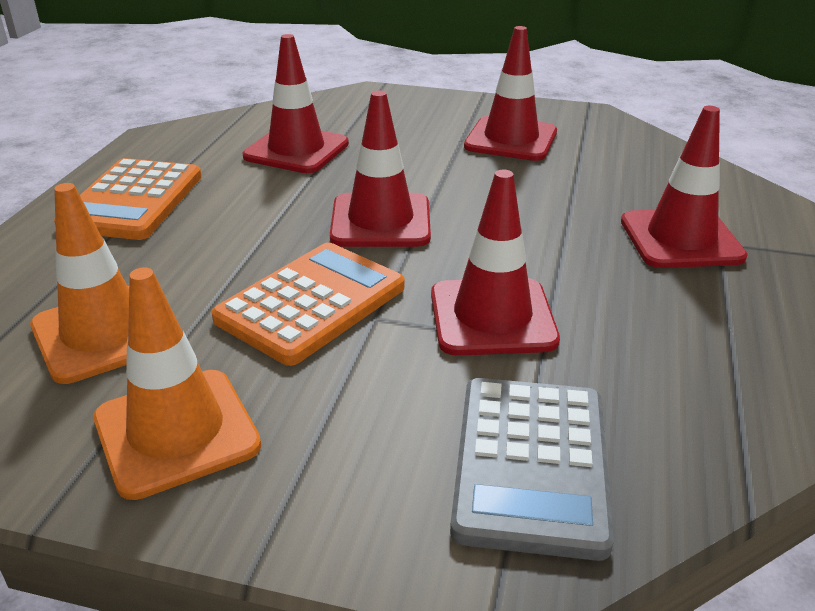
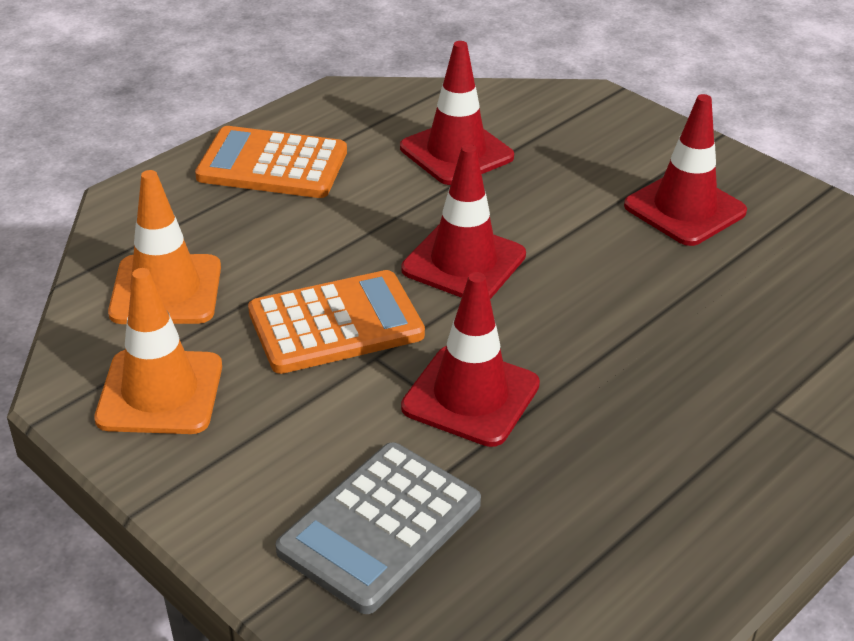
camera: 30 degrees right, 5 degrees up
(133, 201) = (272, 165): orange calculator -> orange calculator turned 60 degrees clockwise
(681, 239) = (734, 389): red traffic cone -> none

